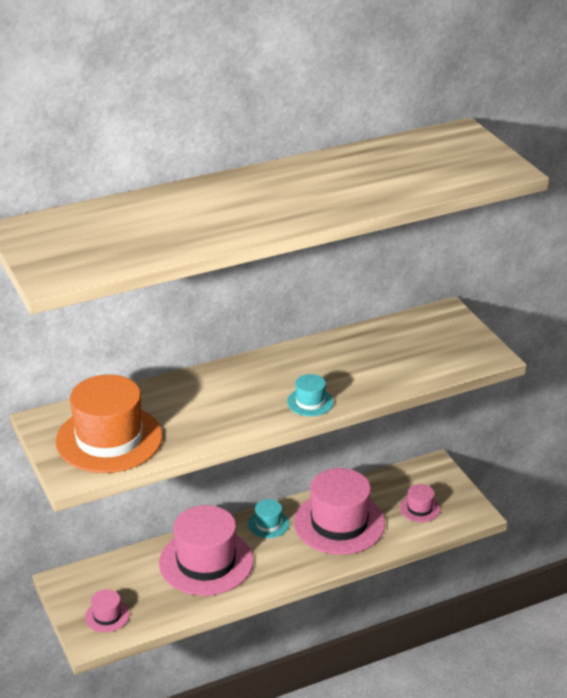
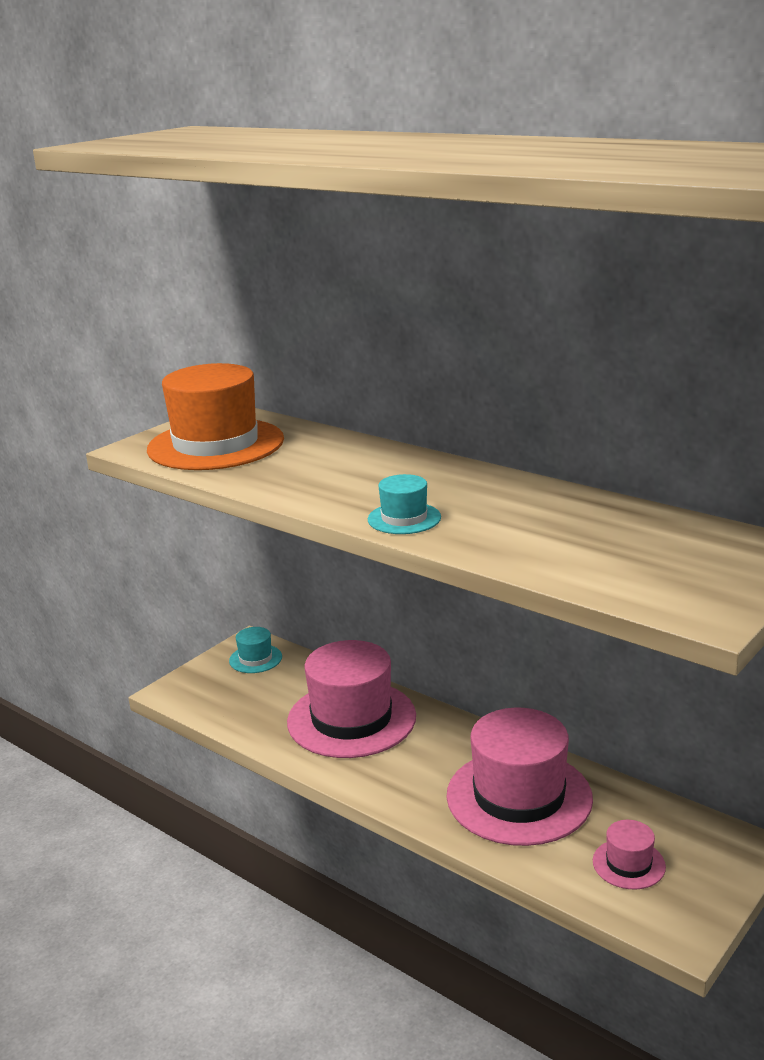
camera: 65 degrees right, 10 degrees down
(107, 616) = (215, 688): pink hat -> none
(268, 524) = (461, 739): turquoise hat -> turquoise hat (255, 659)

